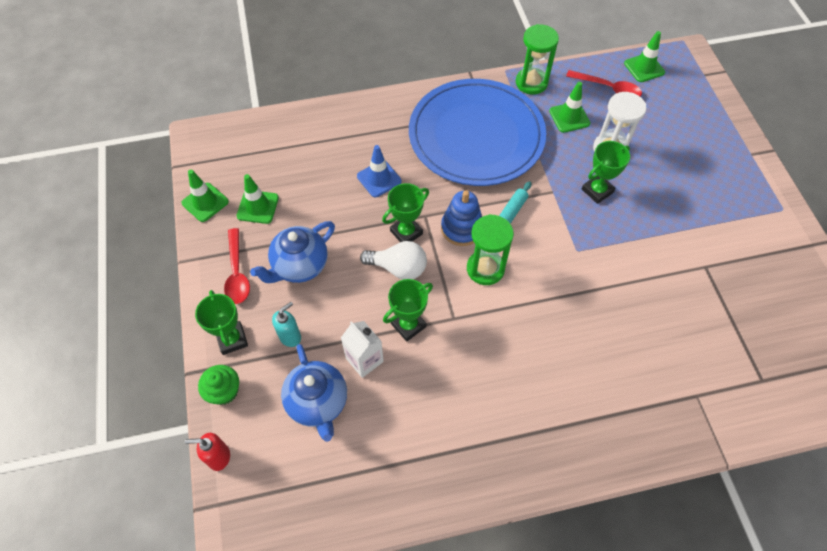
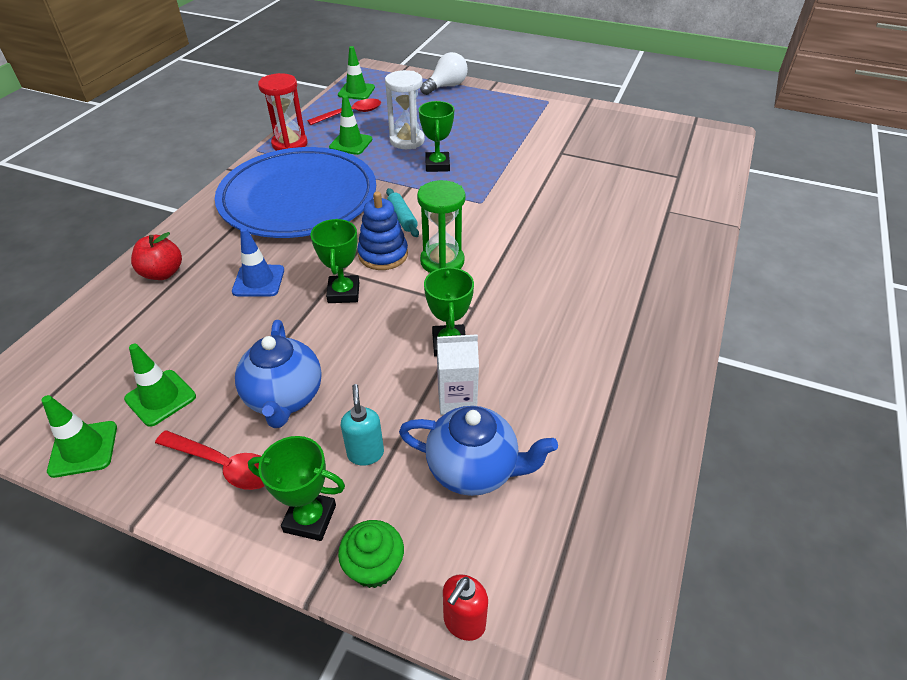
camera: 55 degrees left, 15 degrees down
(345, 126) = (163, 273): none -> red apple
(398, 268) = (377, 318): white light bulb -> white light bulb (446, 86)
(531, 83) = (290, 144): green hourglass -> red hourglass

